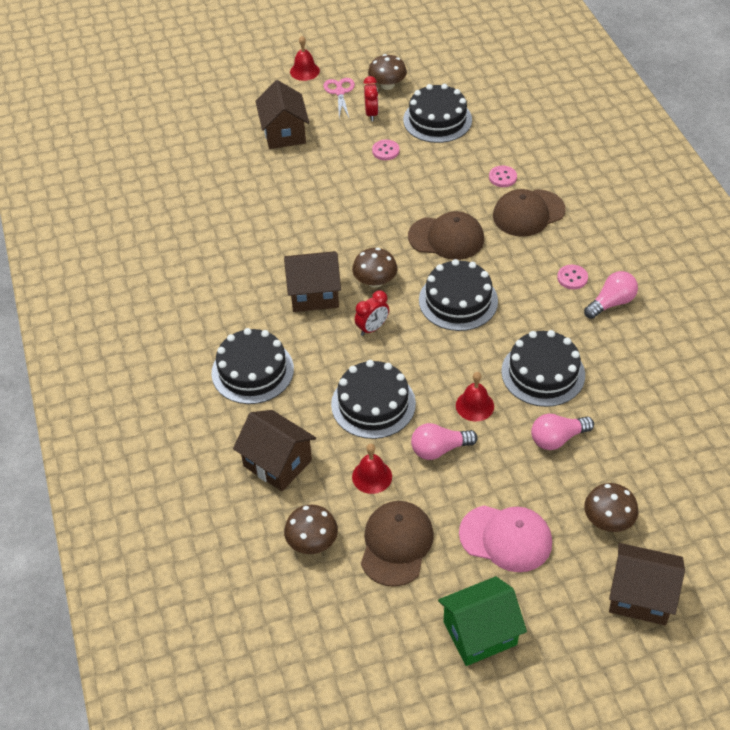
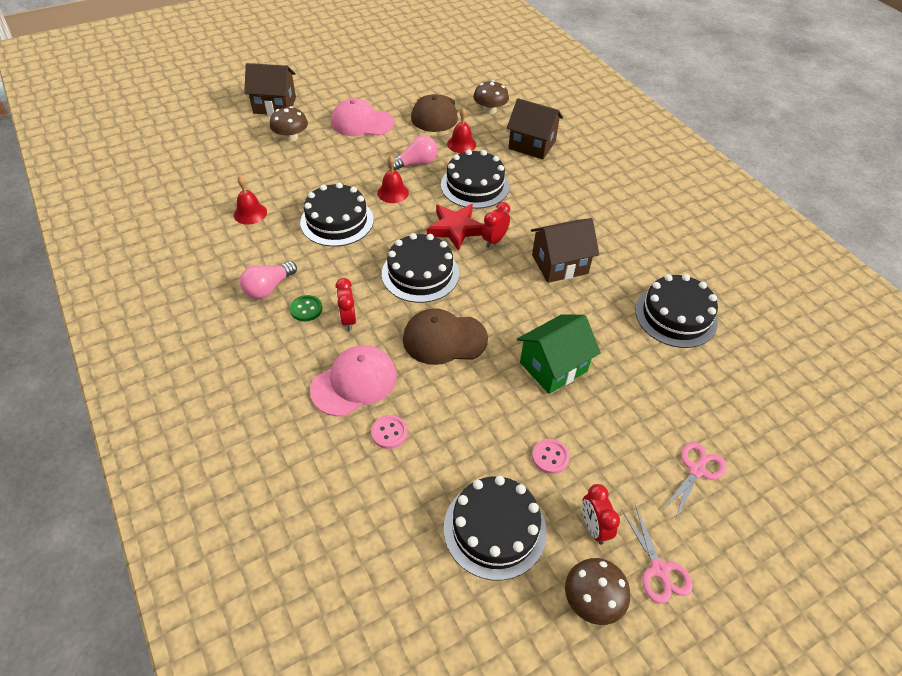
camera: 165 degrees right, 0 degrees up
(252, 371) = (582, 198): black cake -> black cake (676, 316)
(284, 133) = (697, 470): brown house -> pink scissors
(304, 71) = (738, 615): red bell -> red bell (250, 213)
(375, 281) = (506, 283): brown mushroom -> none
(410, 347) = (456, 229): none -> red star
(480, 633) = (375, 83): green house -> green house (553, 367)
(528, 213) = (354, 382): brown cap -> pink cap
(532, 264) = (348, 320): none -> red clock
(557, 438) = (325, 178): pink light bulb -> none
(572, 278) = (306, 309): pink button -> green button

